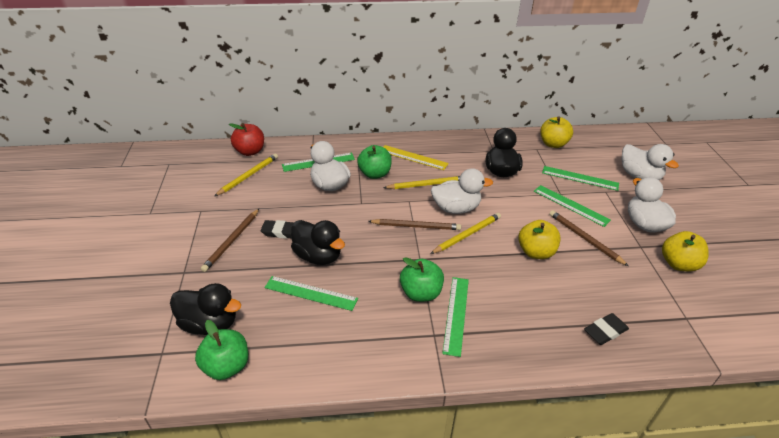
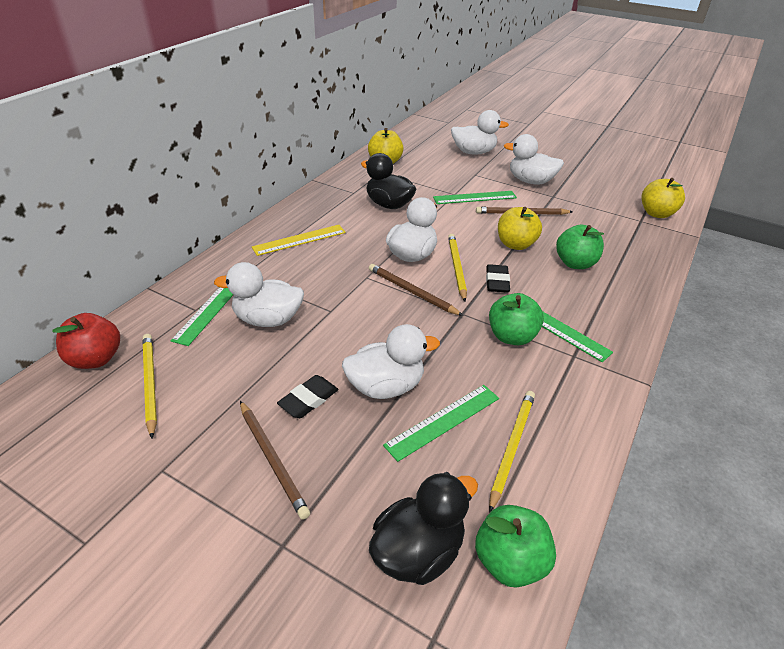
camera: 55 degrees left, 0 degrees up
(318, 256) = (386, 386): black duck -> white duck
(375, 174) = (292, 277): green apple -> green apple (575, 263)
(416, 226) = (411, 292): brown pencil -> brown pencil turned 90 degrees counterclockwise
(426, 184) = (354, 254): yellow pencil -> yellow pencil (511, 447)
(580, 178) = (445, 175): green ruler -> none
(605, 331) = (631, 261): black eraser -> black eraser (497, 281)
(678, 264) = (585, 193): yellow apple -> yellow apple (656, 213)

